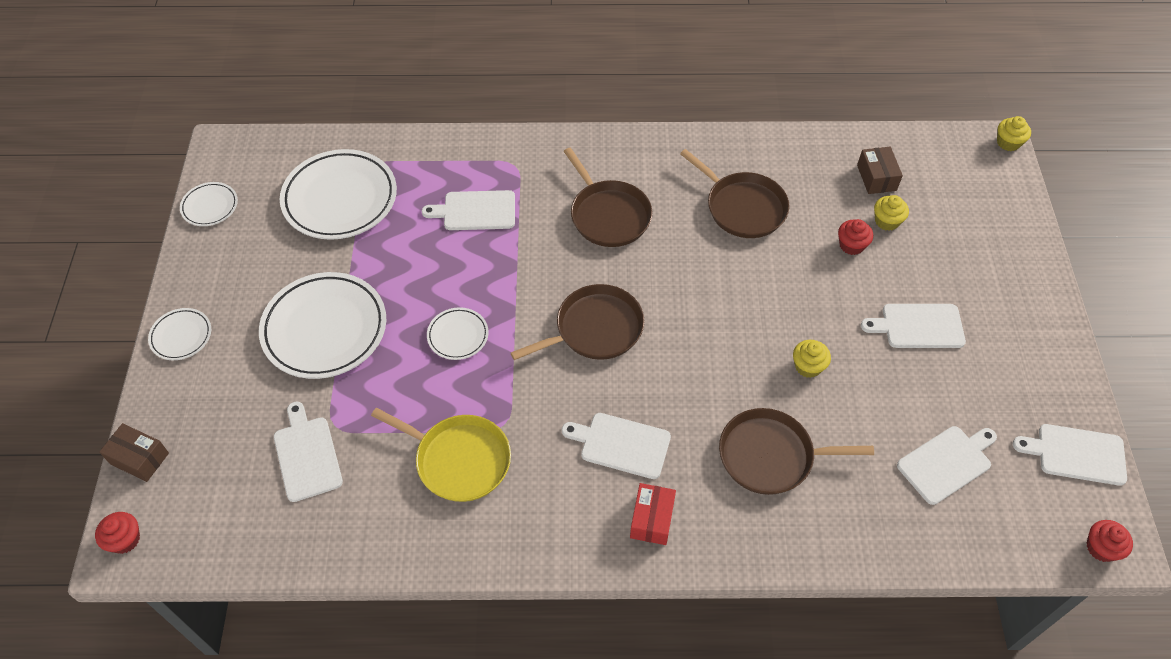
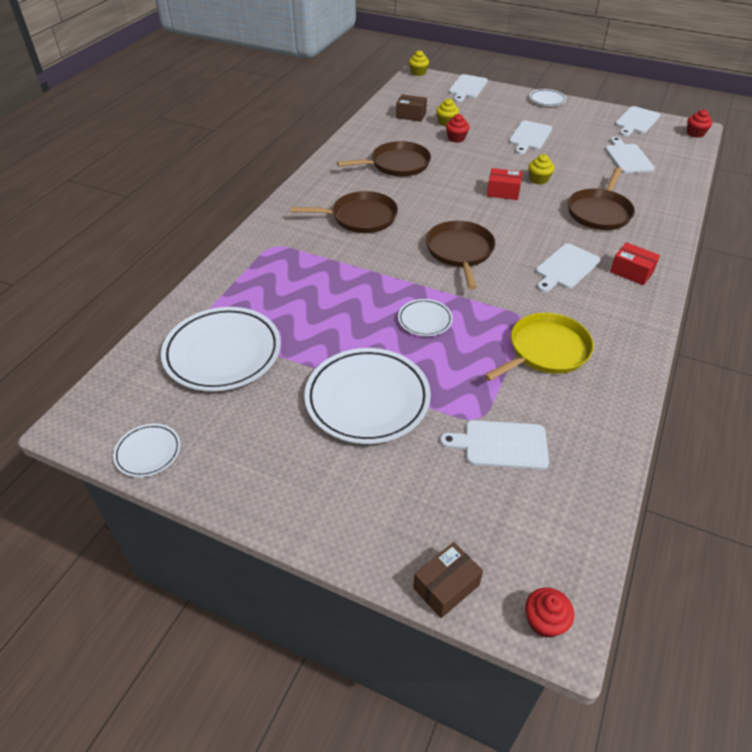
camera: 65 degrees left, 10 degrees down
(181, 336) = (306, 514): white plate -> white plate (547, 100)
(476, 211) = (304, 278): white cutting board -> white cutting board (467, 87)
(751, 335) = (503, 192): none -> red box

